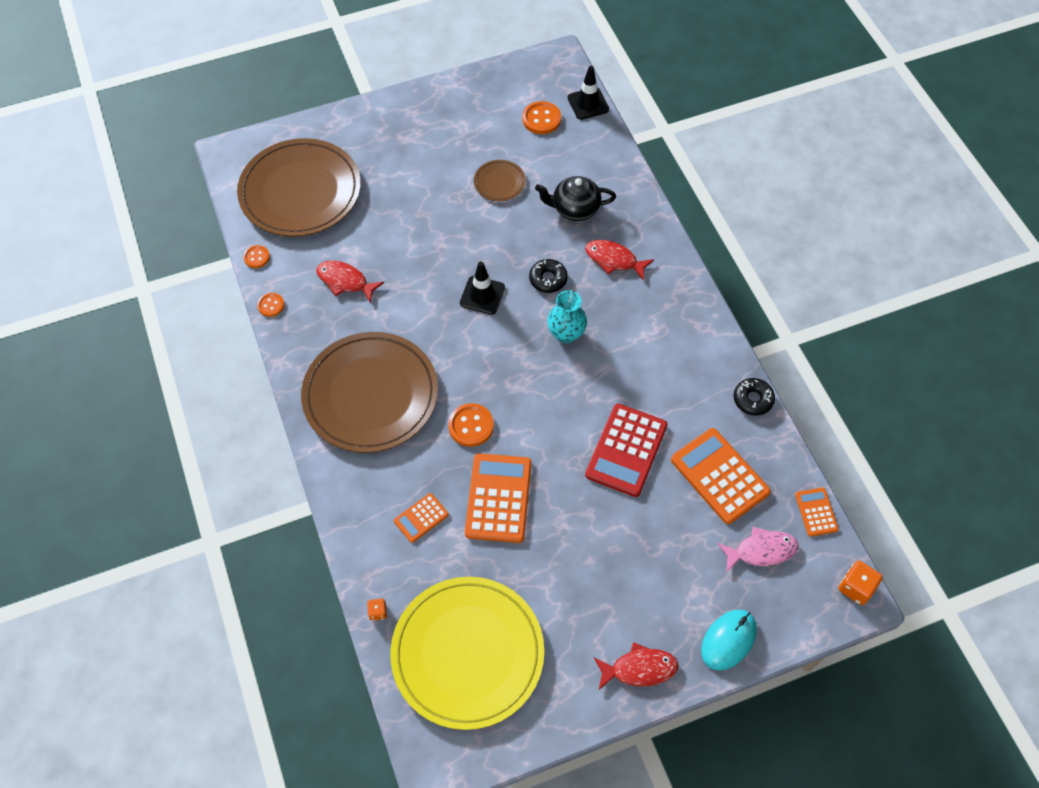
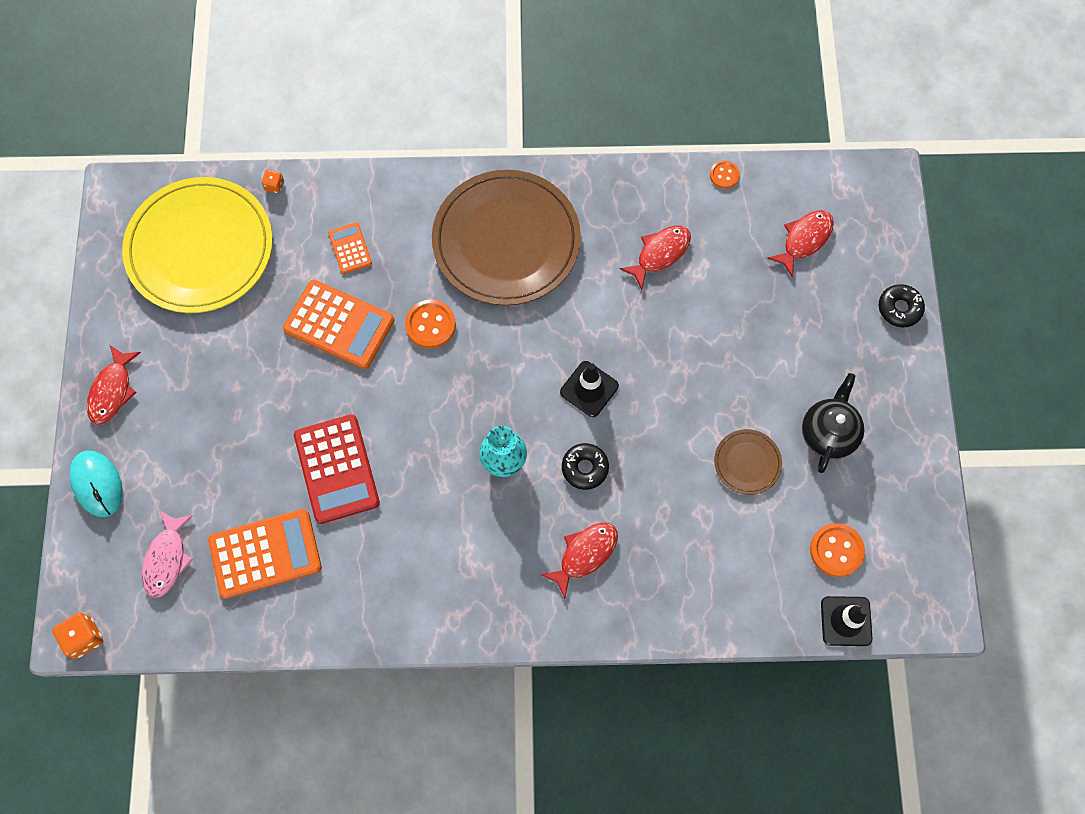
camera: 110 degrees right, 10 degrees up
(271, 305) = (654, 175): orange button -> none
(300, 191) = (804, 240): brown plate -> red fish
(574, 209) = (676, 537): black teapot -> black teapot (828, 433)
(626, 450) = (336, 469): red calculator -> red calculator turned 150 degrees counterclockwise
(752, 399) = (338, 633): black donut -> black donut (899, 308)
(816, 512) = (180, 638): orange calculator -> none

